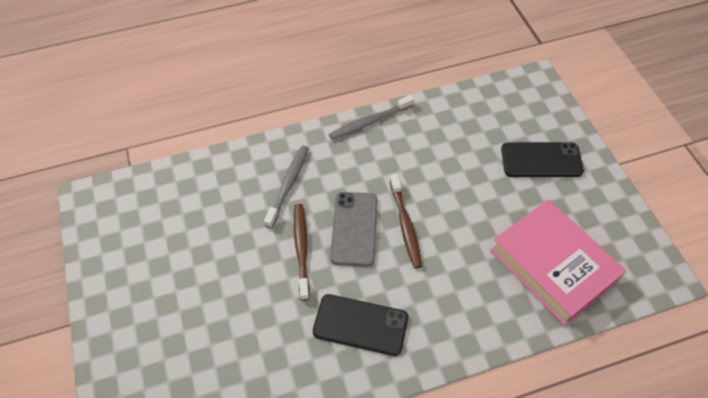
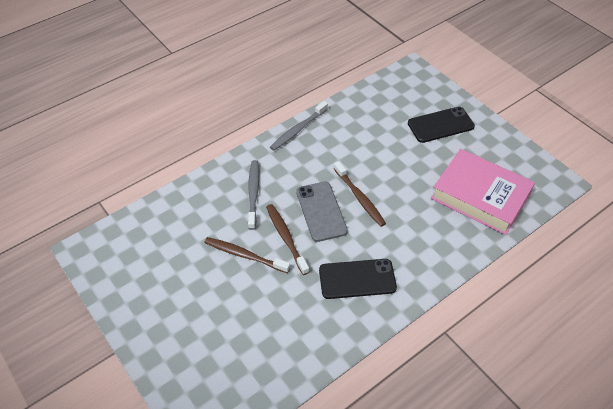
camera: 20 degrees left, 5 degrees down
(248, 256) = (245, 255): none -> brown toothbrush

